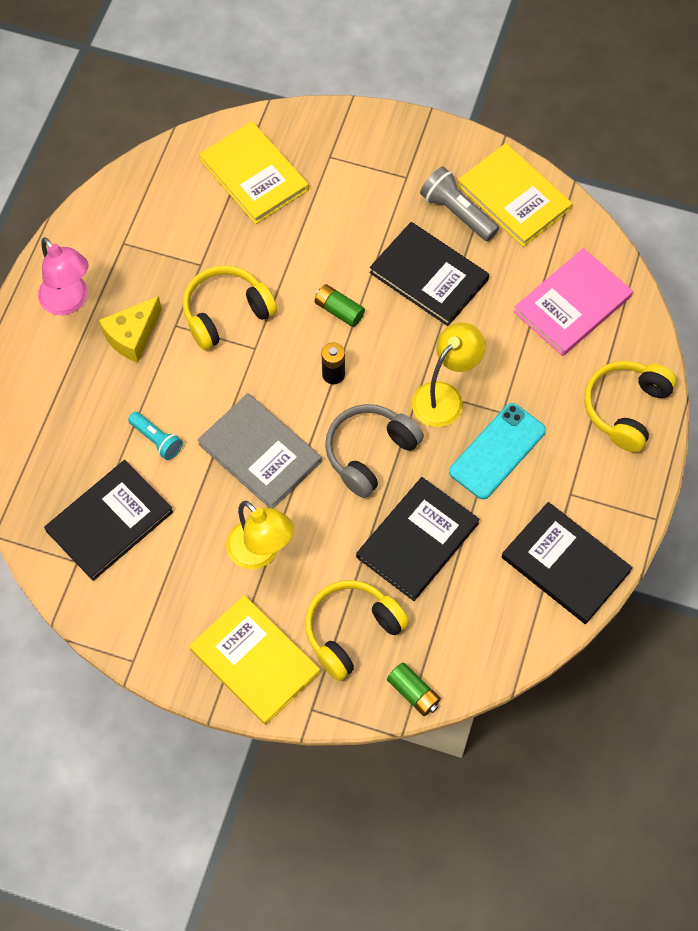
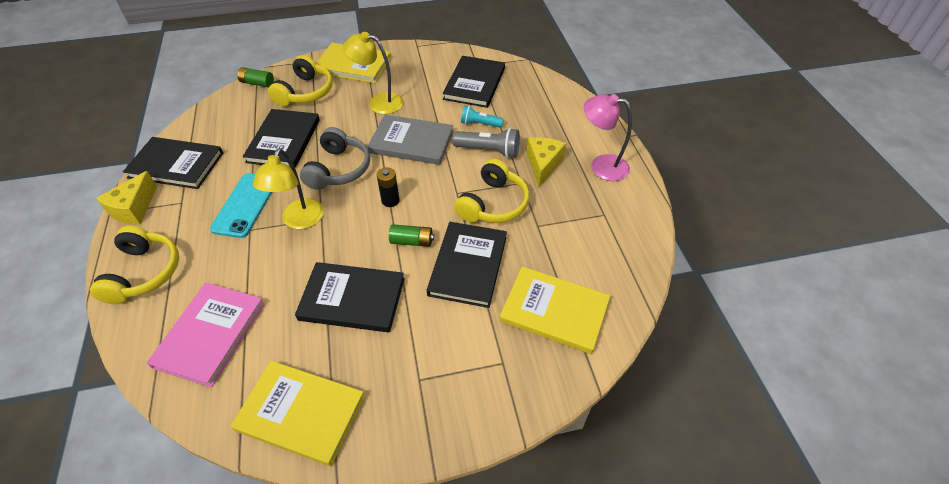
camera: 150 degrees right, 15 degrees down
(300, 256) = (468, 265): none -> black book
(457, 212) = (352, 368): grey flashlight -> grey flashlight (489, 151)
(627, 511) = (134, 209): none -> yellow cheese

